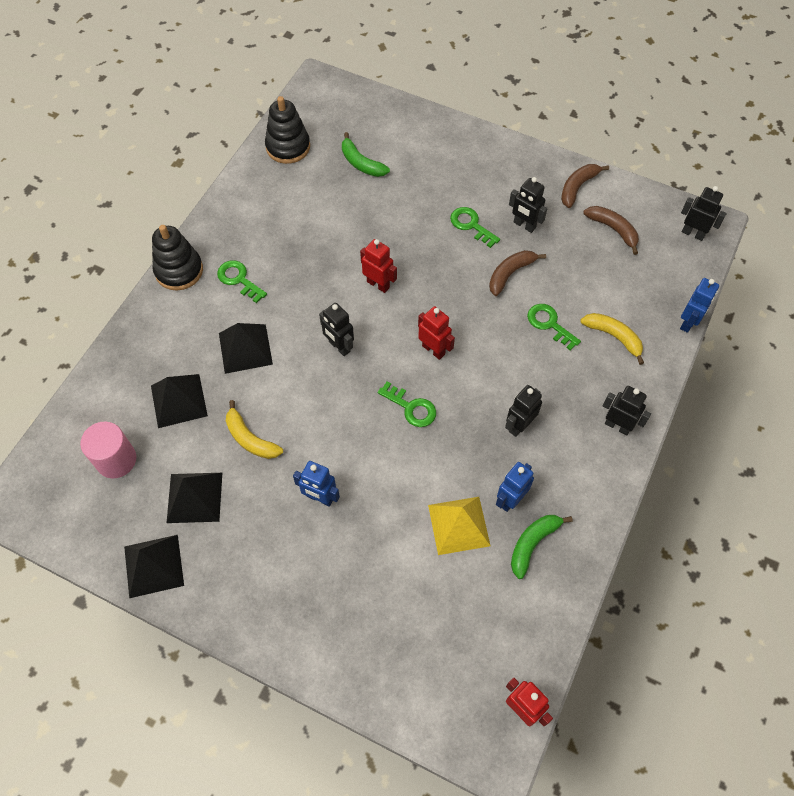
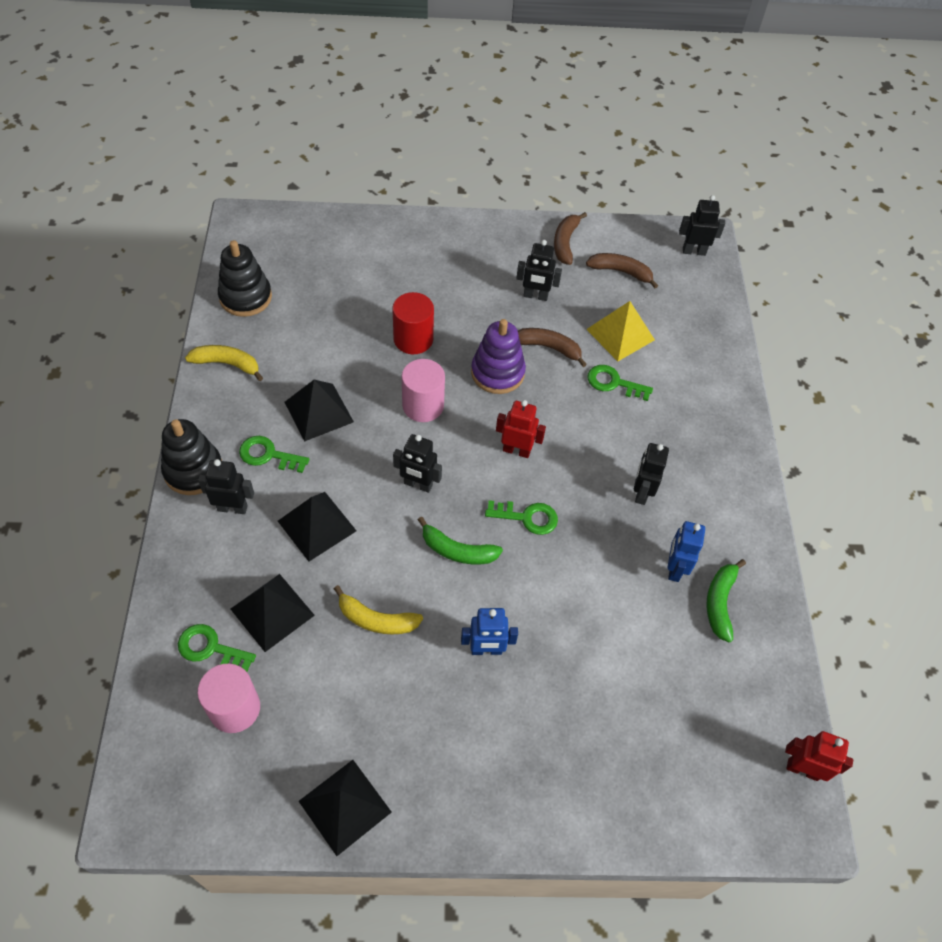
camera: 30 degrees left, 5 degrees down
(194, 497) = (349, 710): black pyramid -> black pyramid (319, 412)
(361, 163) = (335, 289): green banana -> green banana (457, 550)
(378, 284) = (423, 405): red robot -> pink cylinder
(400, 227) = (413, 339): none -> red cylinder
(454, 279) = (497, 372): none -> purple stacking toy
(458, 525) = (640, 615): yellow pyramid -> yellow pyramid (620, 334)
(471, 225) = (483, 313): green key -> green key (210, 648)
(510, 274) = (548, 348): brown banana -> brown banana turned 90 degrees clockwise
(614, 337) = (679, 373): yellow banana -> yellow banana (227, 364)
(617, 426) = (731, 456): black robot -> black robot (232, 508)
(688, 322) = (737, 335): blue robot -> none

